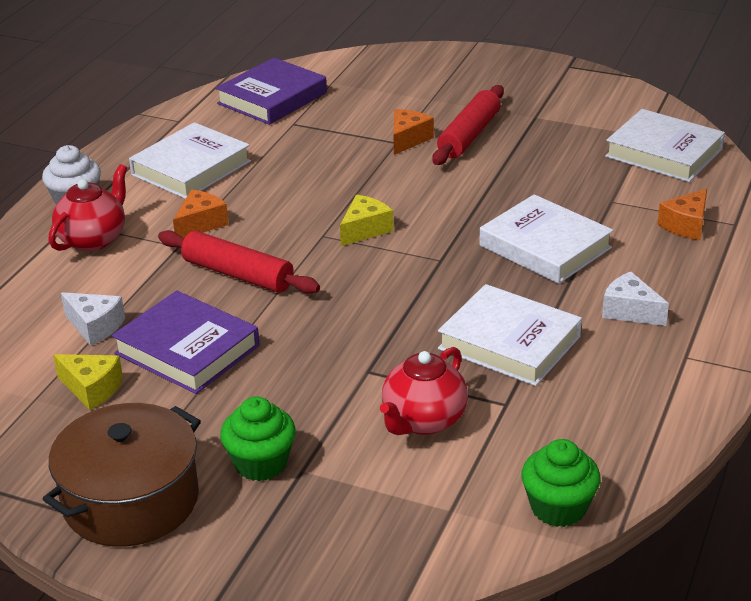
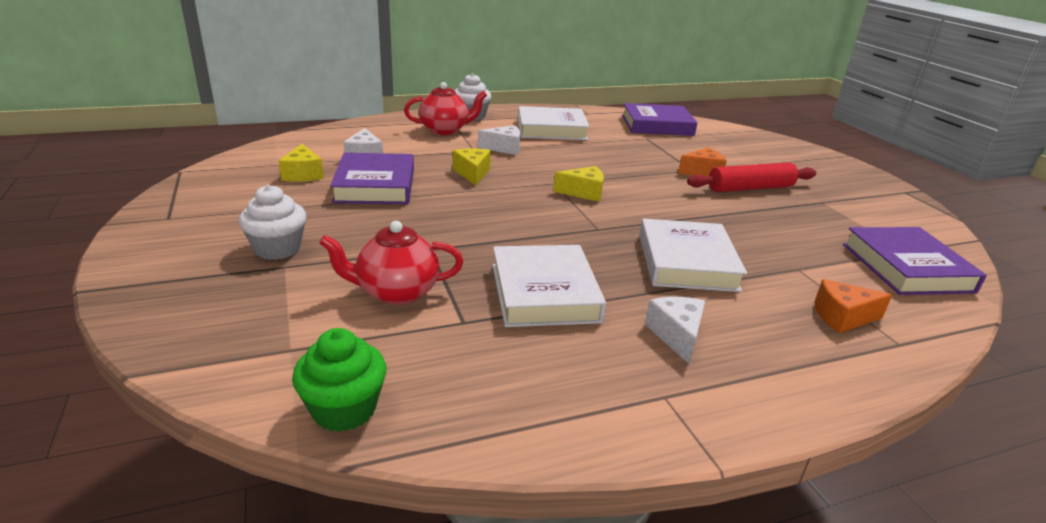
camera: 45 degrees right, 5 degrees down
(131, 500) = (198, 221): brown pot -> none
(200, 224) = (504, 148): orange cheese -> white cheese
(238, 274) = (472, 173): red rolling pin -> yellow cheese
(260, 463) = (277, 249): green cupcake -> white cupcake
(664, 153) = (906, 267): white book -> purple book

